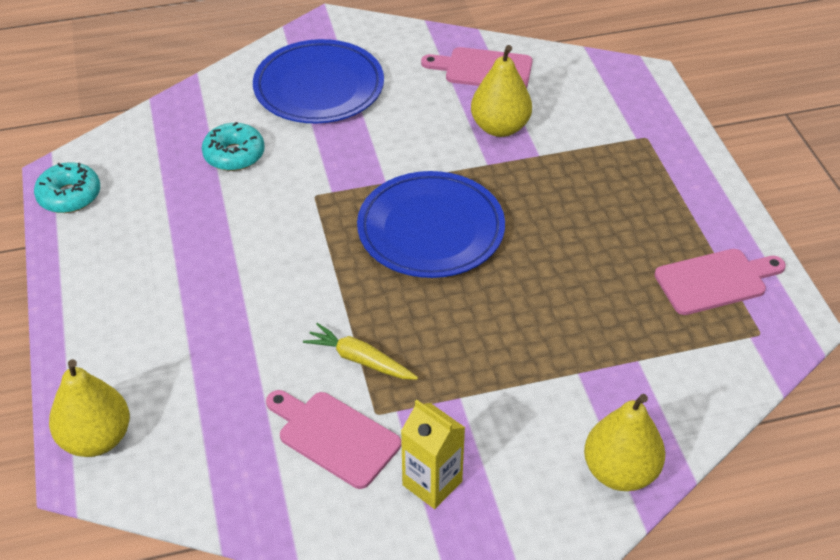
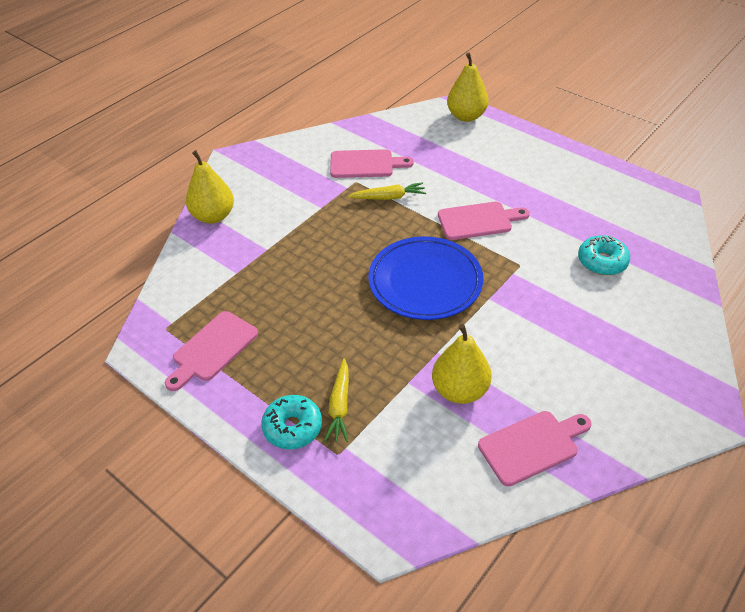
camera: 145 degrees right, 0 degrees up
(69, 196) = (646, 189): turquoise donut -> turquoise donut (292, 427)
(293, 265) = (478, 220): none -> pink cutting board
(319, 88) = (626, 344): blue plate -> none
(432, 483) = (302, 170): yellow carton -> none
(617, 168) = (340, 405): none -> yellow carrot

